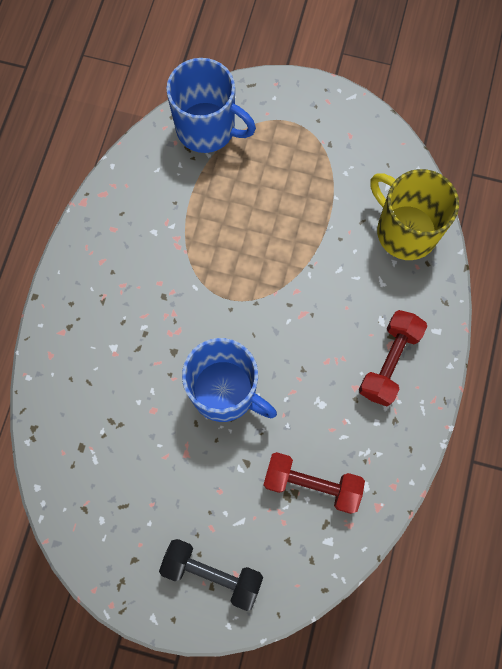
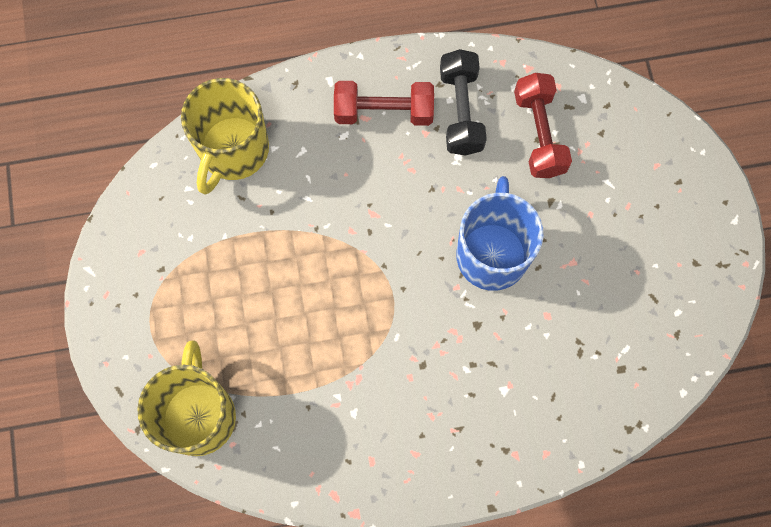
camera: 115 degrees left, 0 degrees up
(207, 129) = (199, 414): blue mug -> yellow mug
(212, 573) = (666, 186): black dumbbell -> black dumbbell (461, 111)

